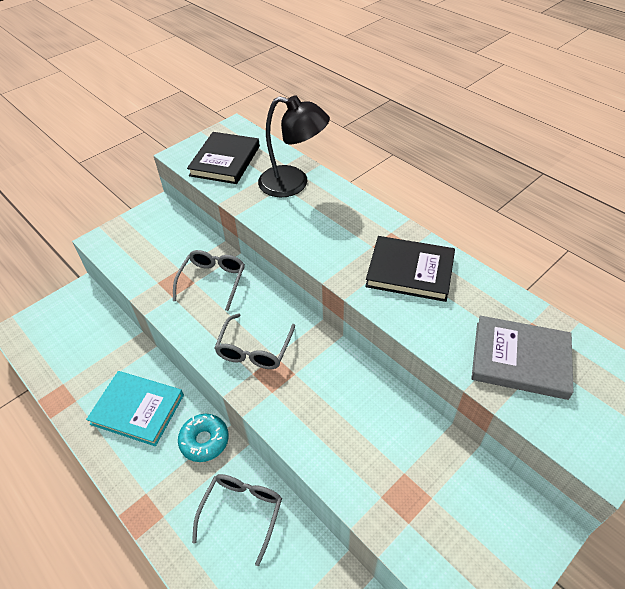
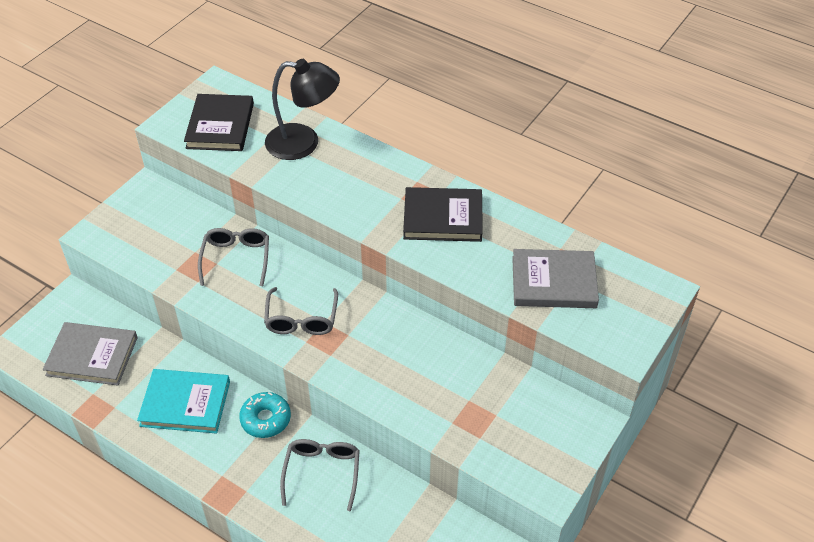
camera: 15 degrees left, 0 degrees up
(75, 348) = (92, 356): none -> grey book

